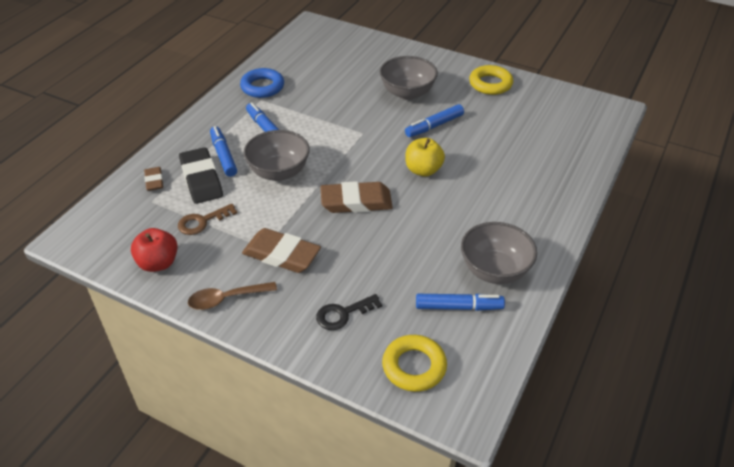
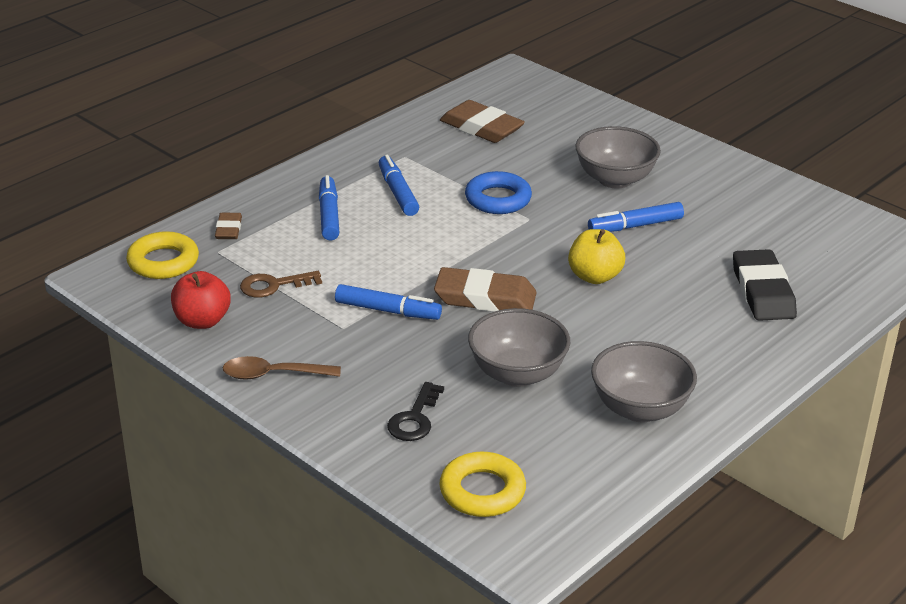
camera: 15 degrees right, 10 degrees down
(201, 179) = (290, 237): black eraser -> black eraser (762, 291)
(262, 87) = (413, 141): blue ring -> blue ring (498, 199)
(279, 172) = (395, 246): grey bowl -> grey bowl (517, 374)
(281, 254) = (361, 340): brown eraser -> brown eraser (481, 127)
(343, 314) = (414, 418): black key -> black key turned 60 degrees counterclockwise
(458, 307) = (571, 439): blue marker -> blue marker (387, 310)
(490, 84) = (743, 186): yellow ring -> yellow ring (163, 262)

